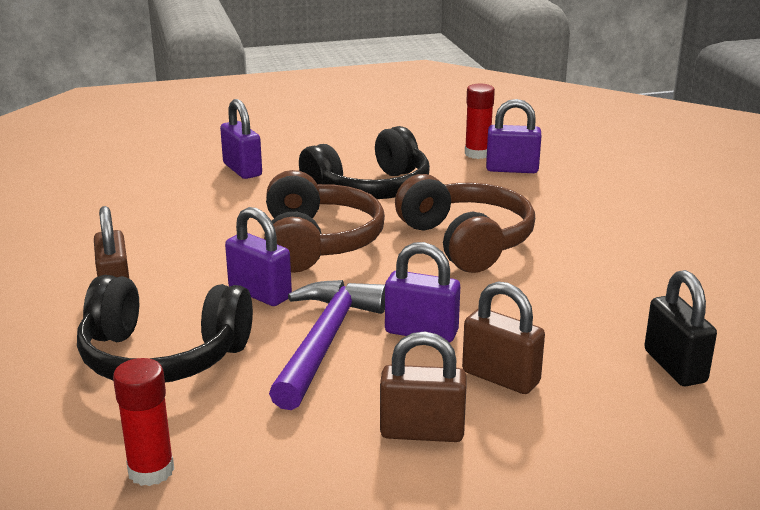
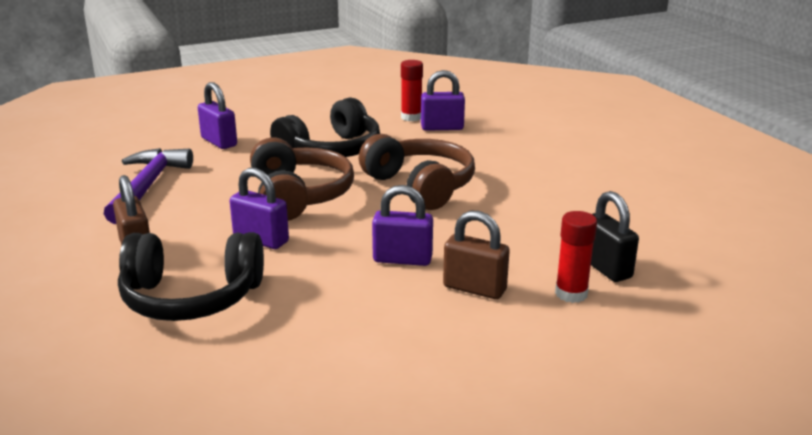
camera: 10 degrees left, 0 degrees up
(151, 471) = (207, 389): red glue stick -> red glue stick (571, 294)
(324, 342) = (325, 273): purple hammer -> purple hammer (147, 186)
(422, 432) = (423, 336): brown padlock -> none

